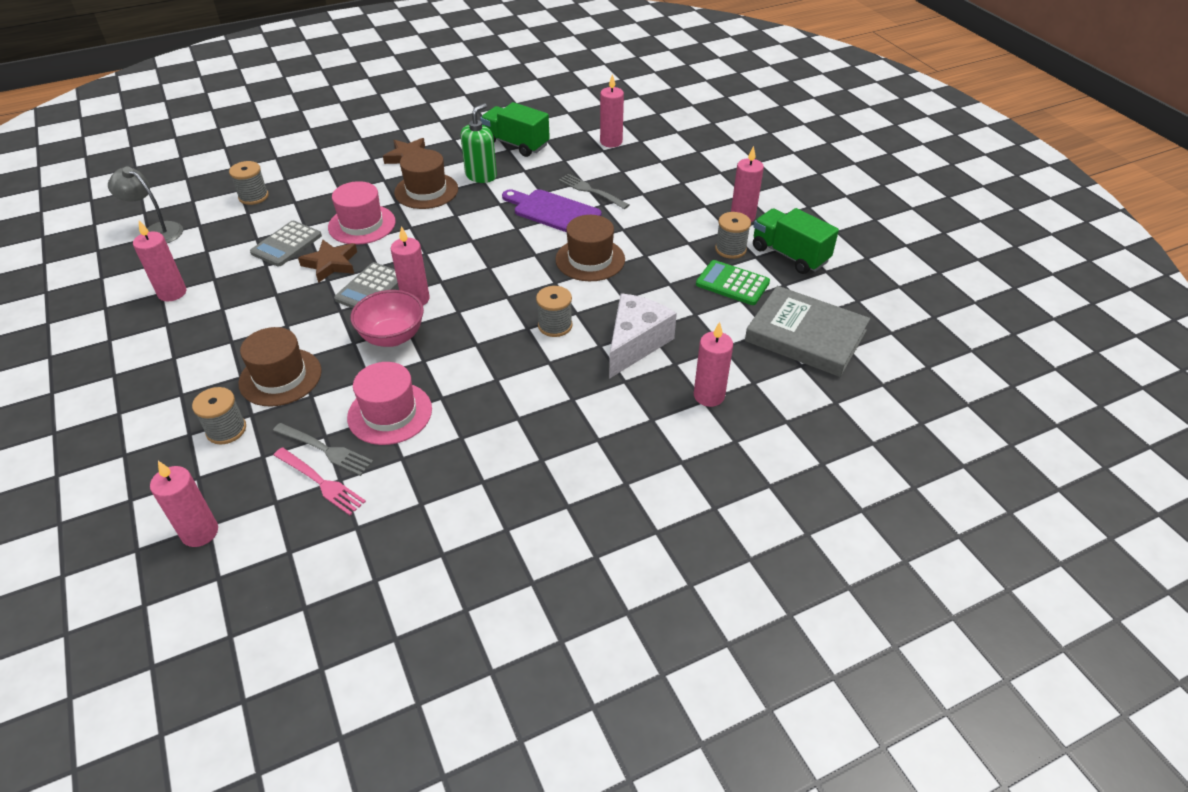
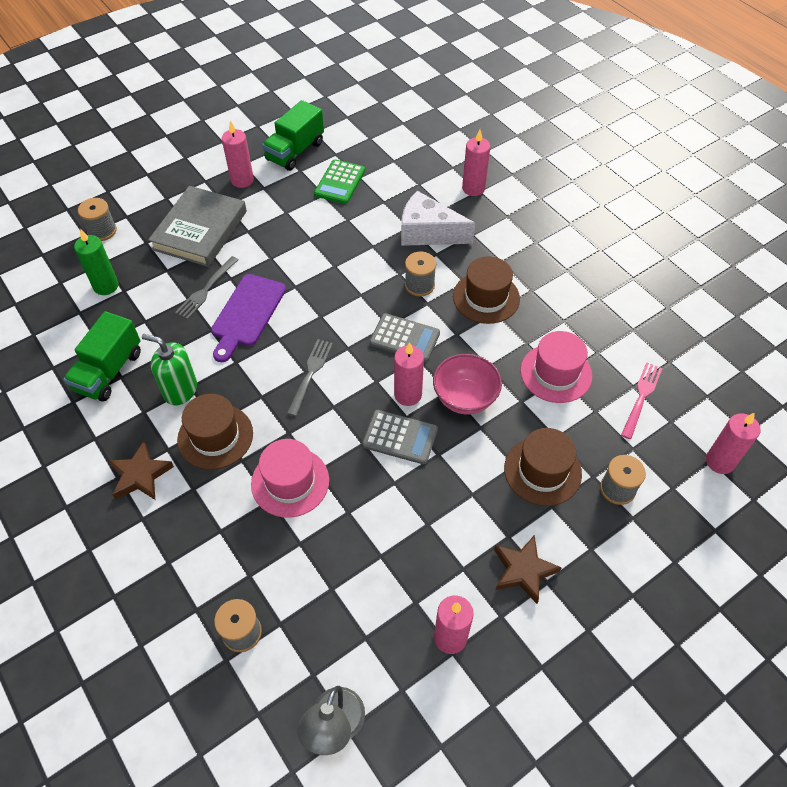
camera: 100 degrees left, 10 degrees up
(286, 244) = (339, 548): grey calculator -> grey calculator (405, 338)
(325, 450) = (609, 406): grey fork -> grey fork (310, 374)
(331, 264) = (367, 488): brown star -> brown star (523, 570)
(590, 259) = (322, 275): brown hat -> brown hat (486, 297)
(611, 142) = (106, 286): pink candle -> green candle
(730, 249) = (292, 185): grey spool -> grey spool (102, 231)
(805, 336) = (395, 142): grey book -> grey book (200, 230)

